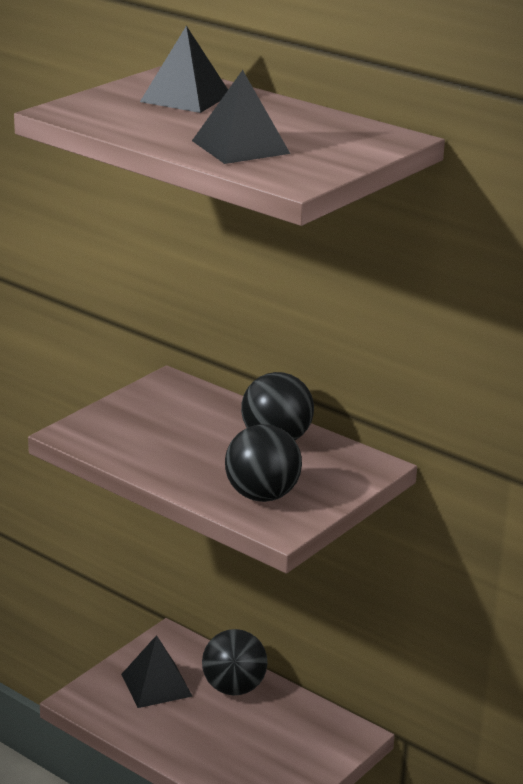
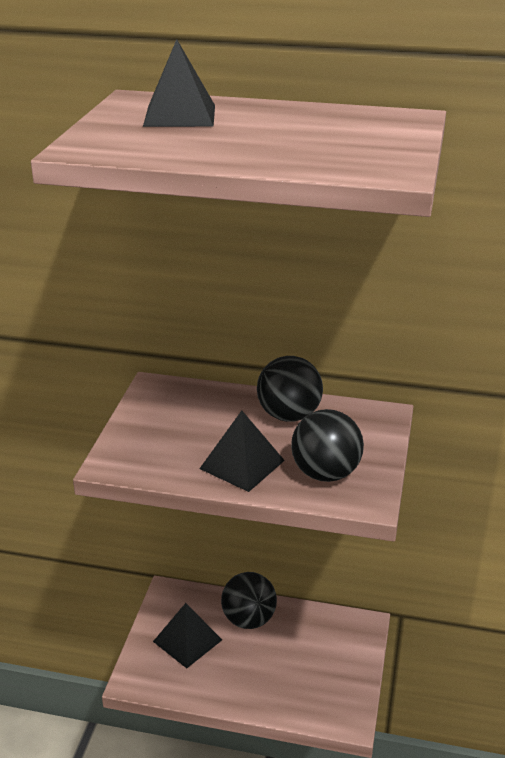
camera: 25 degrees left, 5 degrees up
(240, 147) = (297, 150): black pyramid -> black pyramid (242, 464)

